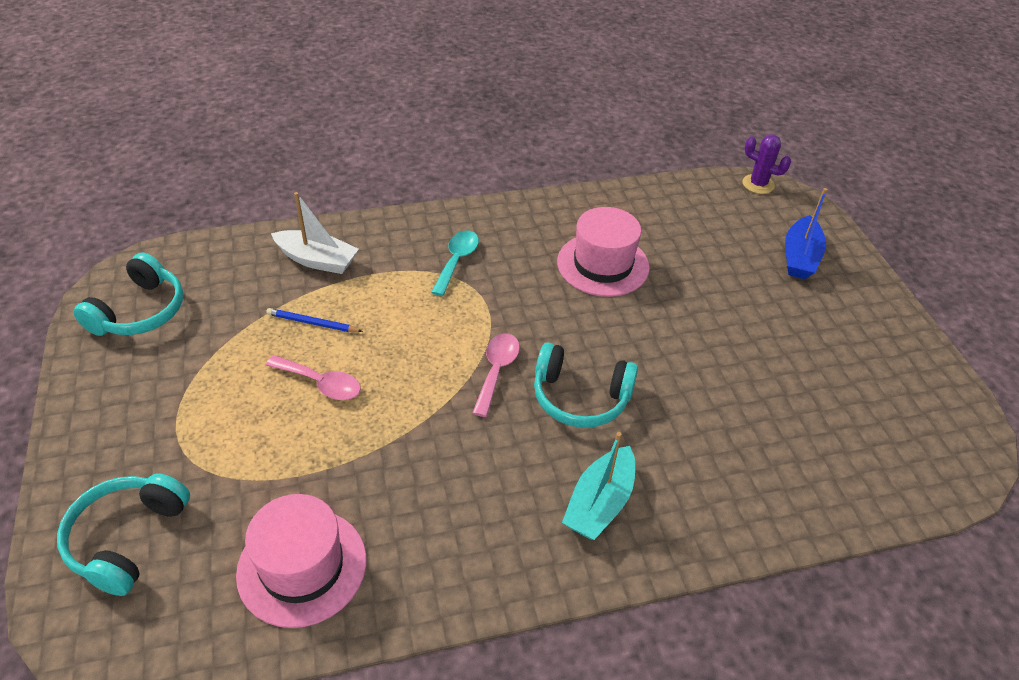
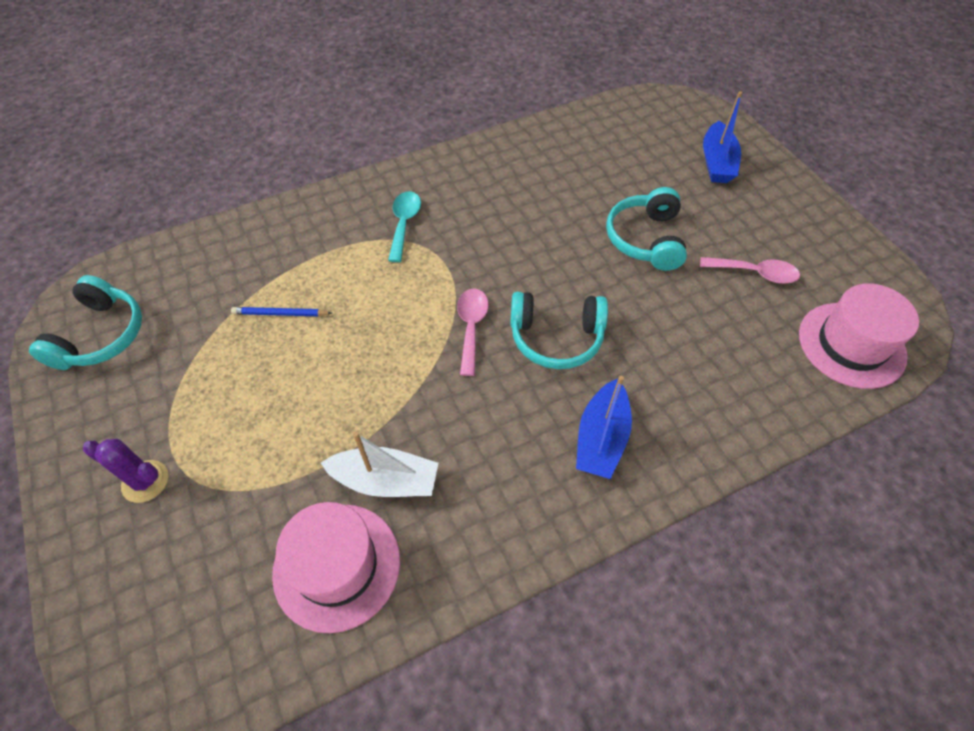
camera: 10 degrees left, 10 degrees up
(127, 538) = (152, 577): turquoise headphones -> turquoise headphones (645, 239)
(317, 260) = (267, 248): white boat -> white boat (385, 481)
(321, 383) = (305, 374): pink spoon -> pink spoon (755, 273)
(599, 503) = (601, 438): turquoise boat -> blue boat
(603, 264) = (542, 202): pink hat -> pink hat (851, 345)
(758, 184) = (661, 98): purple cactus -> purple cactus (145, 481)

